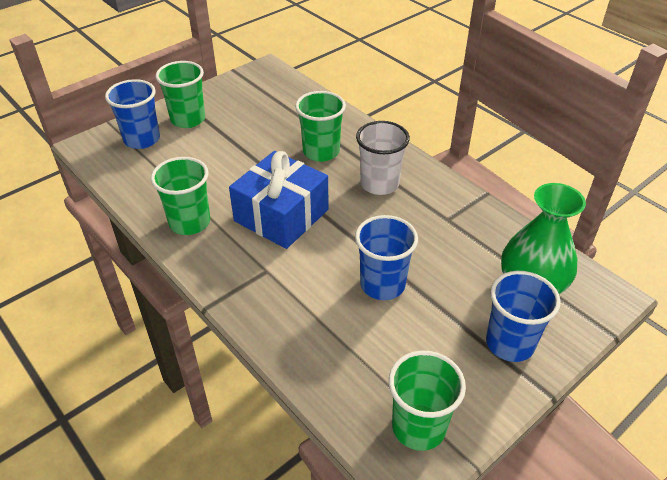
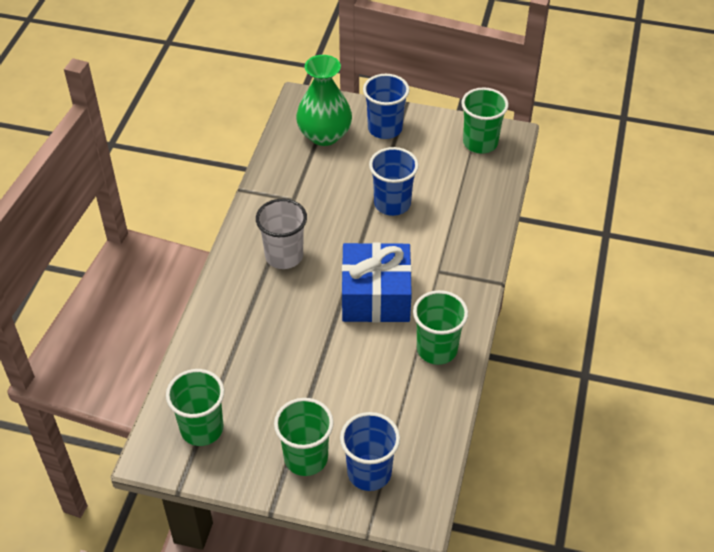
camera: 125 degrees left, 5 degrees up
(321, 152) = (272, 317): green cup -> green cup (202, 429)

